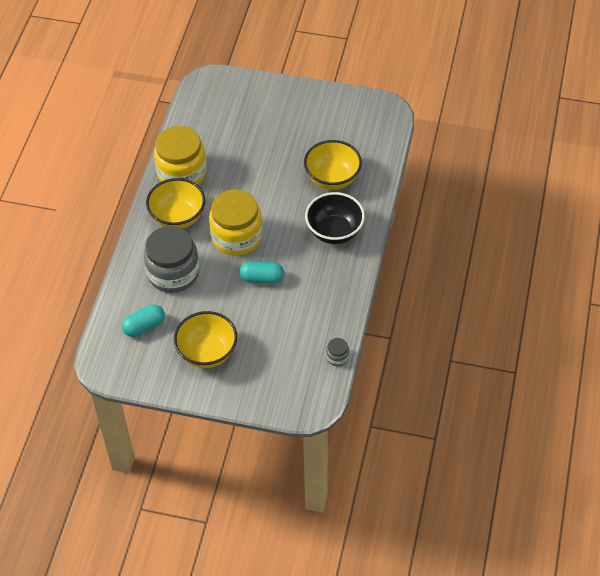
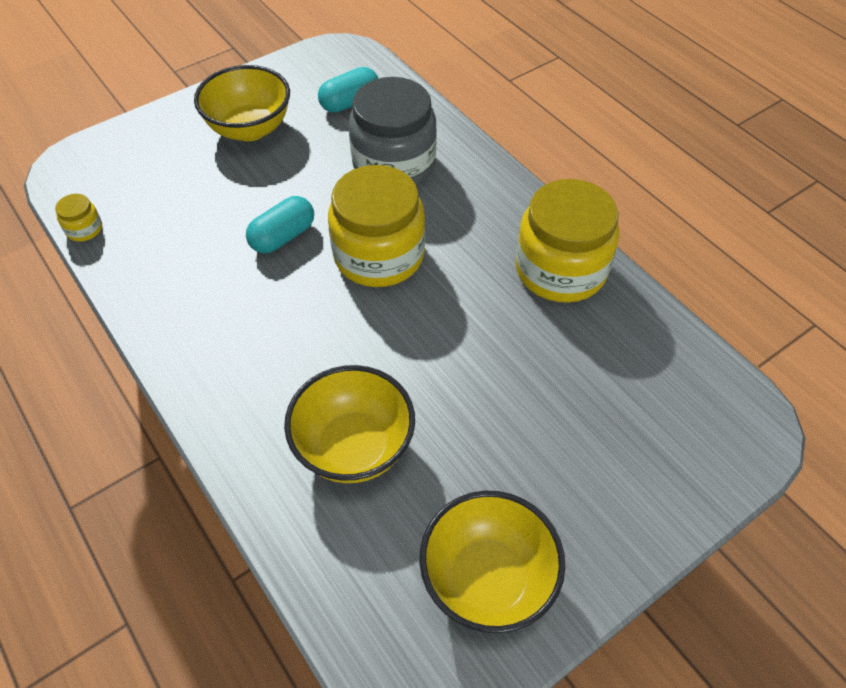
camera: 130 degrees right, 0 degrees up
(144, 326) = (350, 102): turquoise capsule -> turquoise capsule turned 45 degrees clockwise
(178, 217) = (480, 218): yellow bowl -> yellow bowl (487, 579)
(334, 231) = (255, 369): black bowl -> none
(337, 357) = (84, 229): grey jar -> yellow jar

